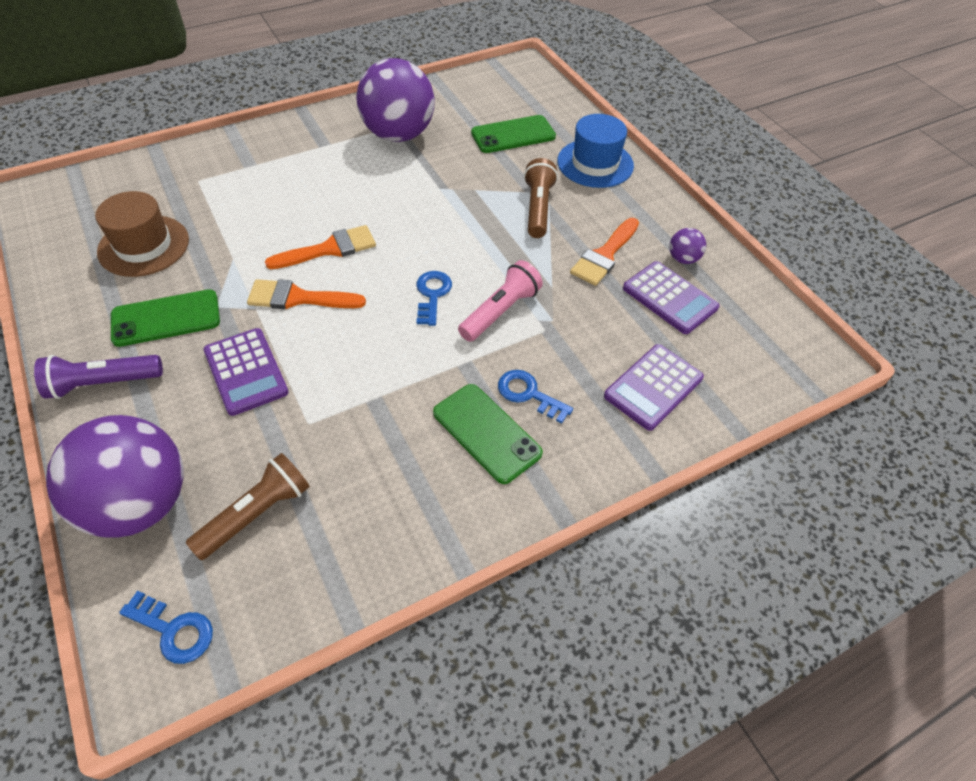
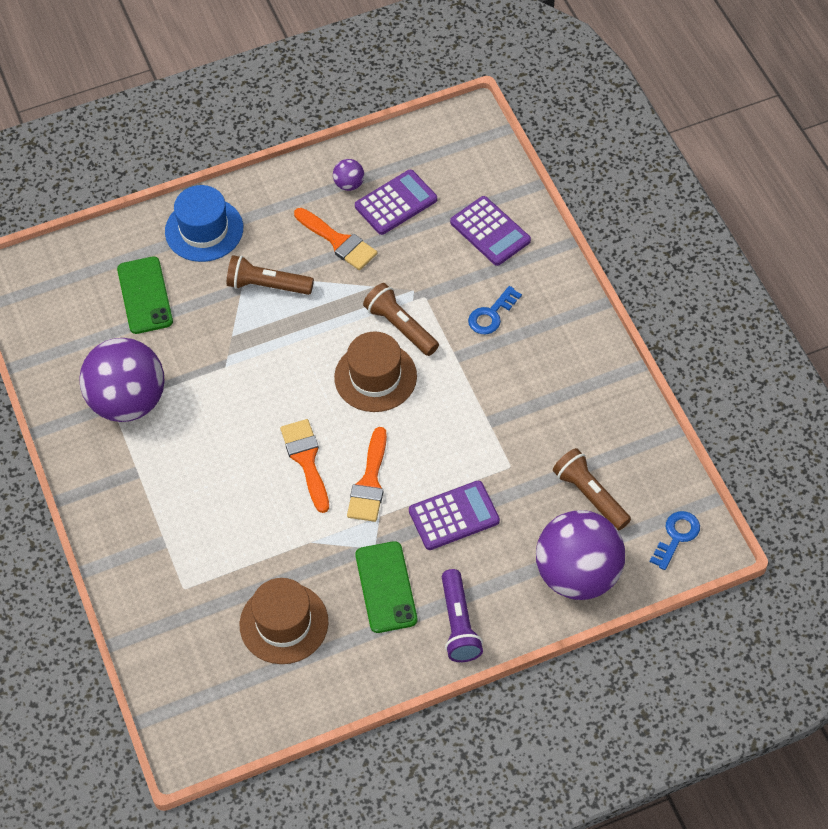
camera: 80 degrees left, 5 degrees up
(432, 295) = (375, 377): blue key -> brown hat
(486, 433) = (526, 346): green phone -> none
(500, 311) = (400, 327): pink flashlight -> brown flashlight

